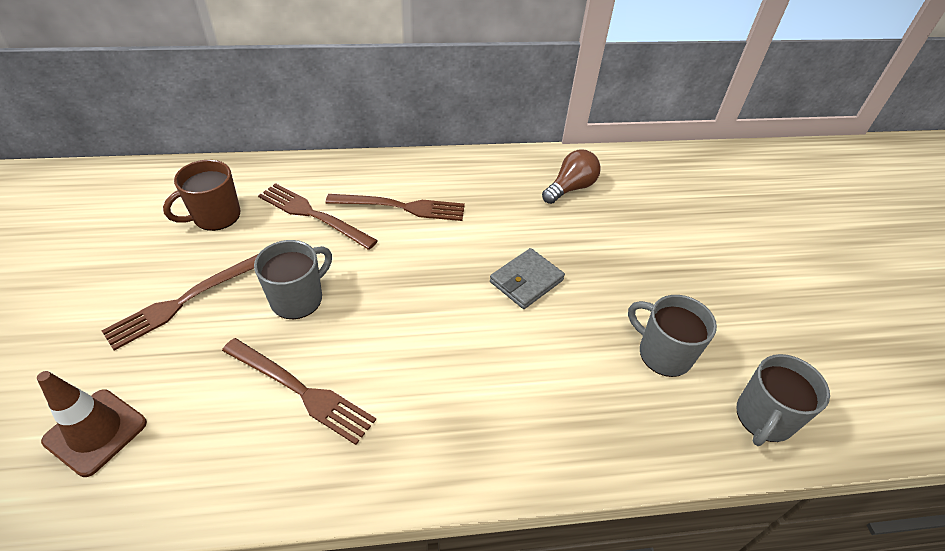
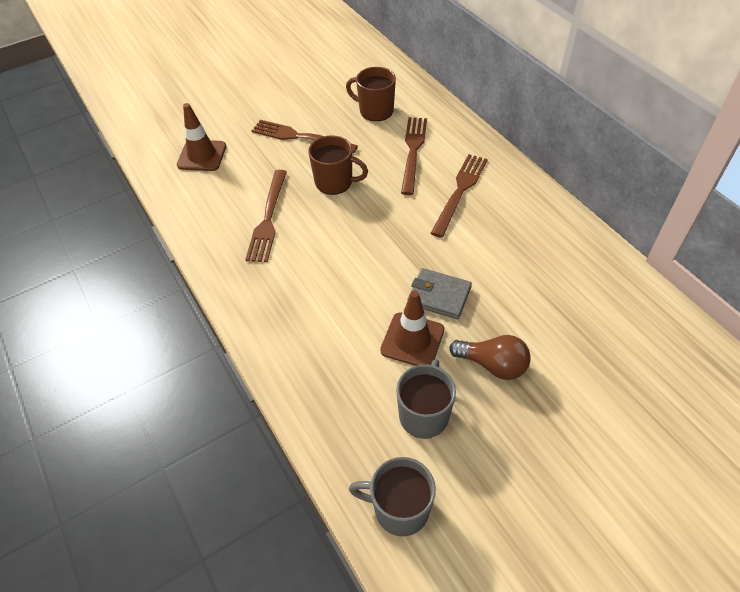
camera: 70 degrees right, 5 degrees up
(298, 298) = (335, 182): grey mug -> brown mug
(401, 207) = (460, 191): brown fork -> brown fork turned 135 degrees counterclockwise
(570, 188) = (581, 288): brown light bulb -> brown light bulb (492, 365)
(571, 325) = (412, 340): none -> brown traffic cone

